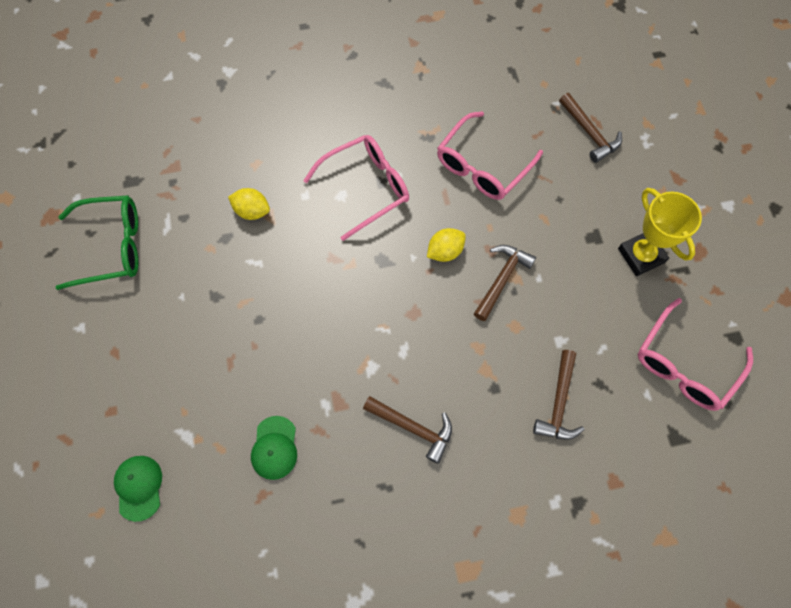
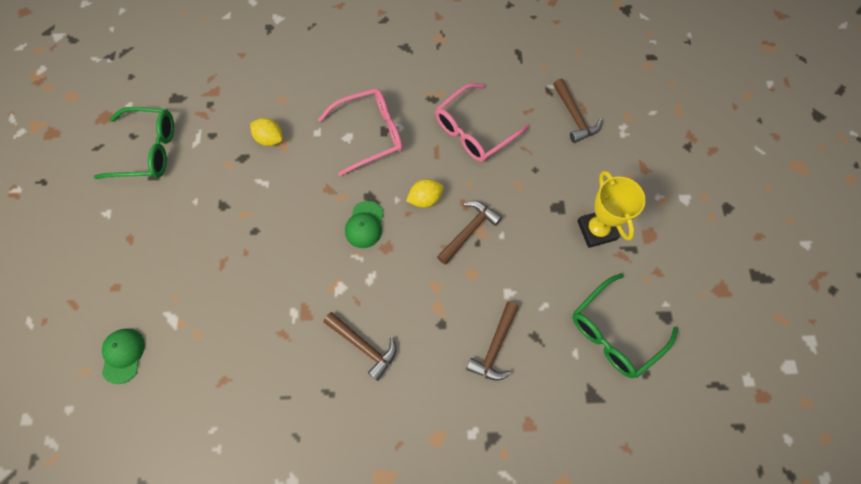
camera: 10 degrees right, 0 degrees up
(274, 448) = (242, 342): green cap -> green cap (365, 225)
(684, 365) = (614, 333): pink glasses -> green glasses

